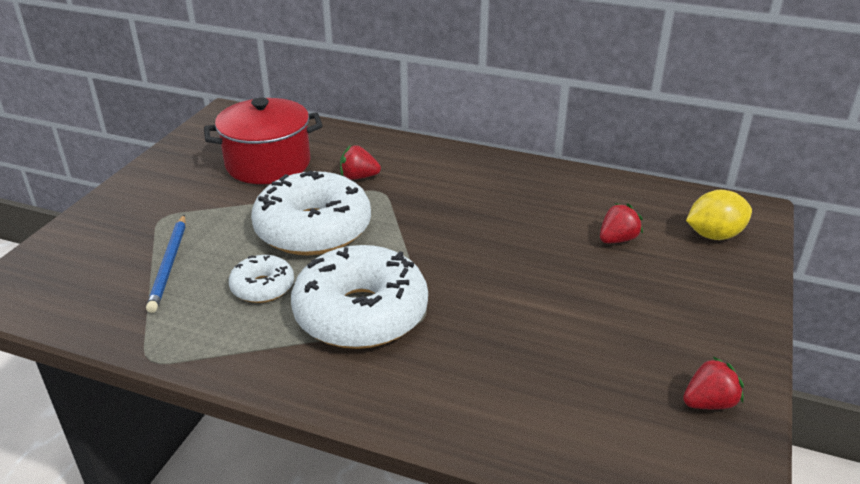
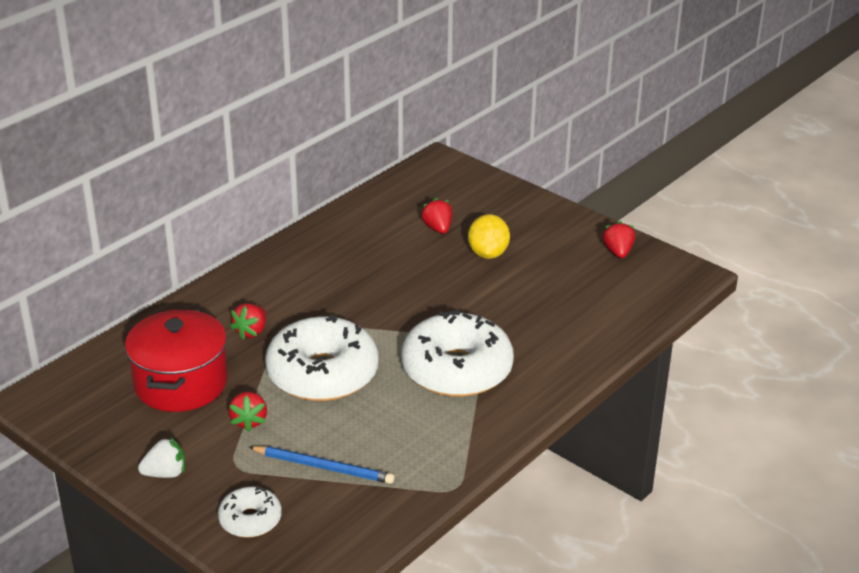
camera: 70 degrees left, 0 degrees up
(145, 187) = (165, 473): none -> white strawberry
(227, 208) = (249, 421): none -> red strawberry
(262, 287) = (392, 415): white donut -> white donut (250, 520)
(714, 235) = (459, 187): yellow lemon -> yellow lemon (488, 254)

